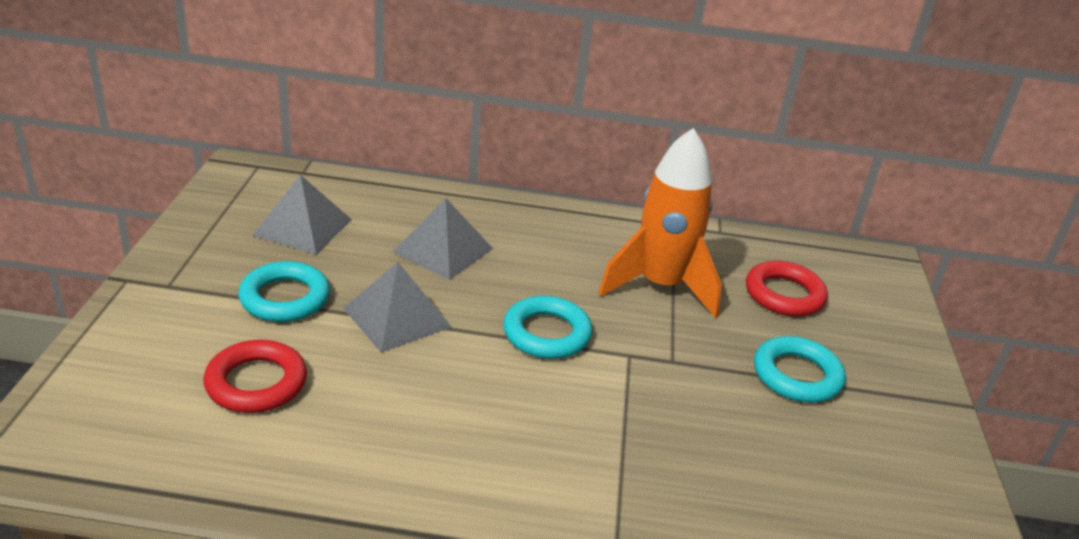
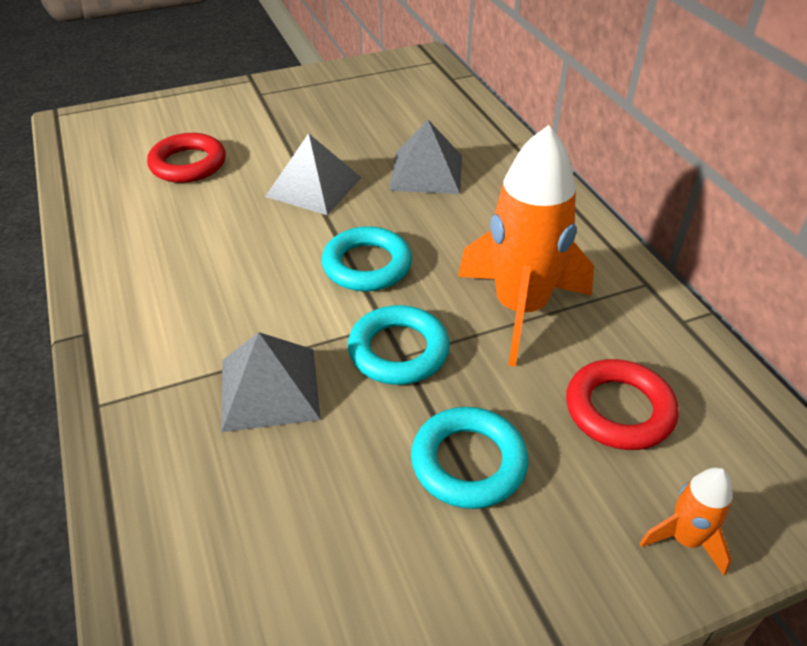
camera: 65 degrees right, 10 degrees up
(285, 298) = (289, 136): turquoise ring -> turquoise ring (398, 351)
(303, 227) = (381, 107): grey pyramid -> grey pyramid (269, 388)
(894, 322) = (685, 539): none -> orange rocket

